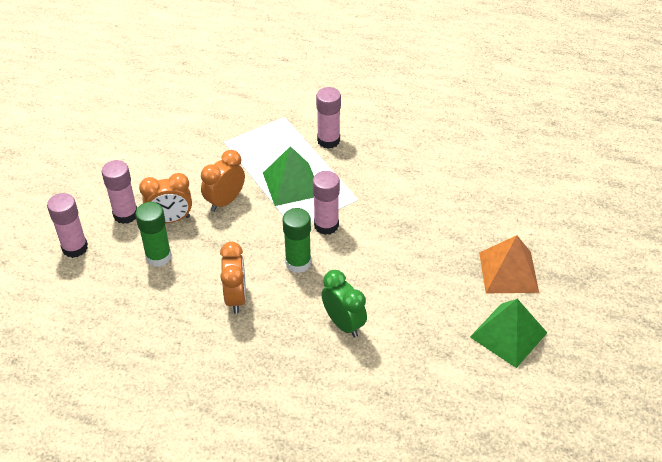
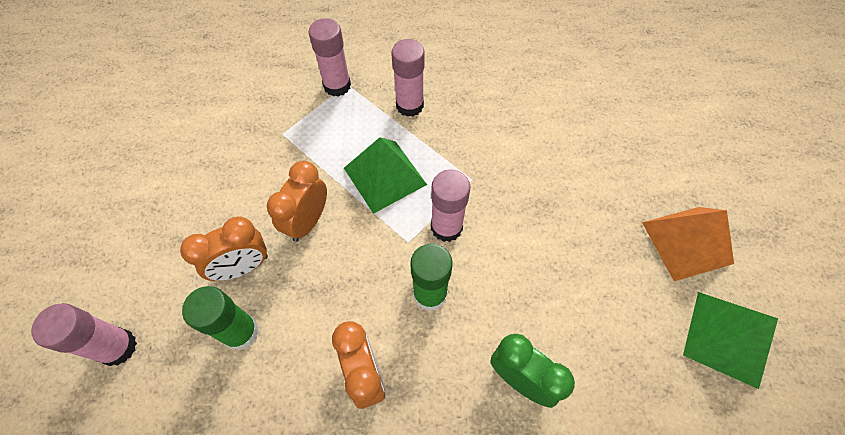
camera: 15 degrees left, 15 degrees up
(125, 214) = (179, 274): pink glue stick -> pink glue stick (337, 86)

